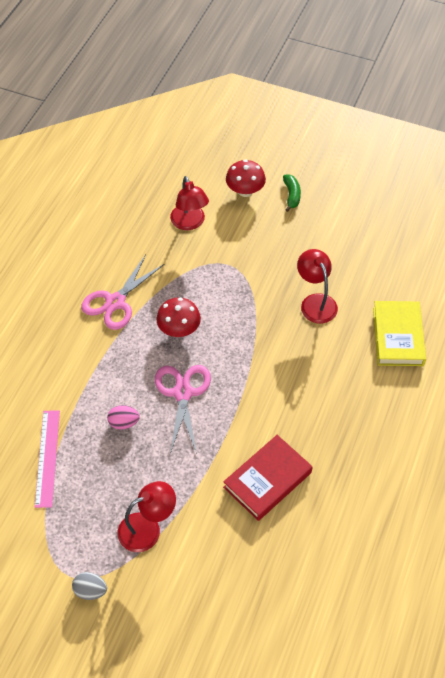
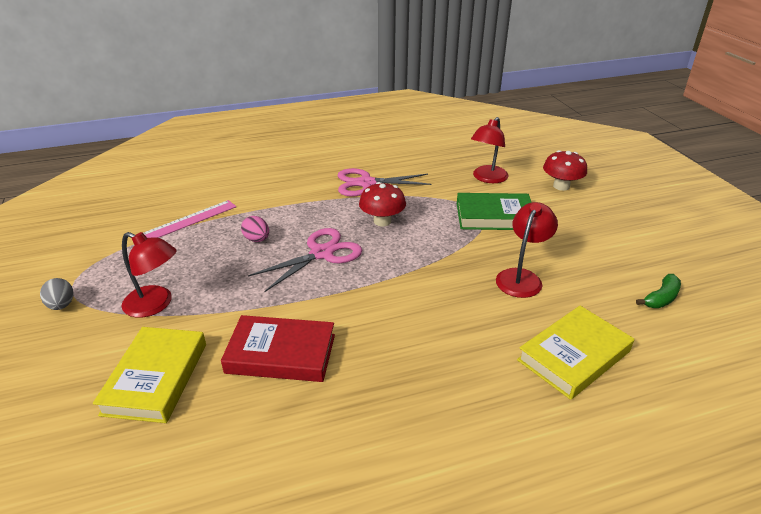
camera: 50 degrees right, 20 degrees down
(229, 561) = (156, 378): none -> yellow book
(240, 260) = (494, 216): none -> green book
(291, 195) = (601, 208): green banana -> green banana (661, 298)

